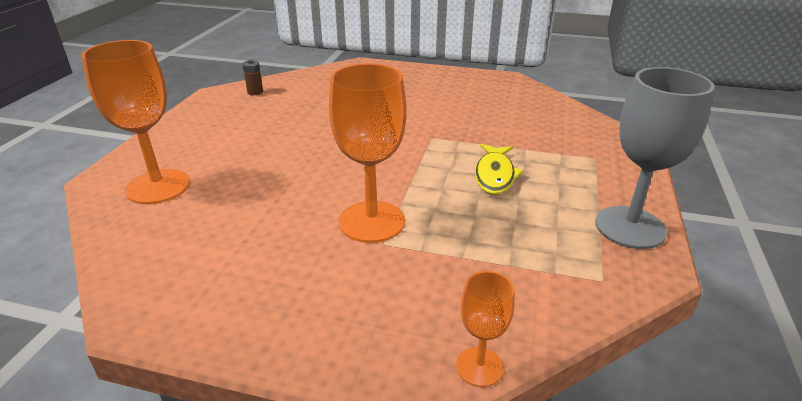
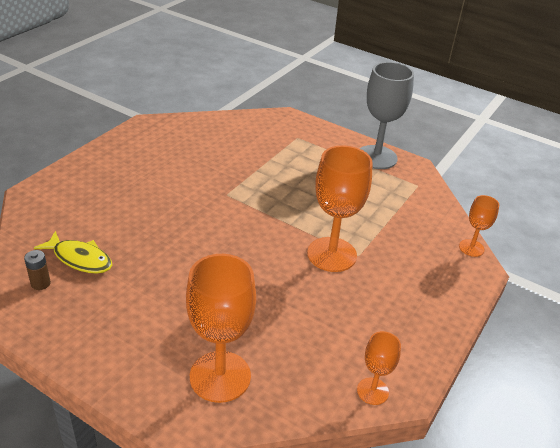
camera: 75 degrees left, 5 degrees up
(137, 290) = (372, 391): none -> orange goblet
(495, 175) = (298, 183): yellow fish -> yellow fish (80, 259)

